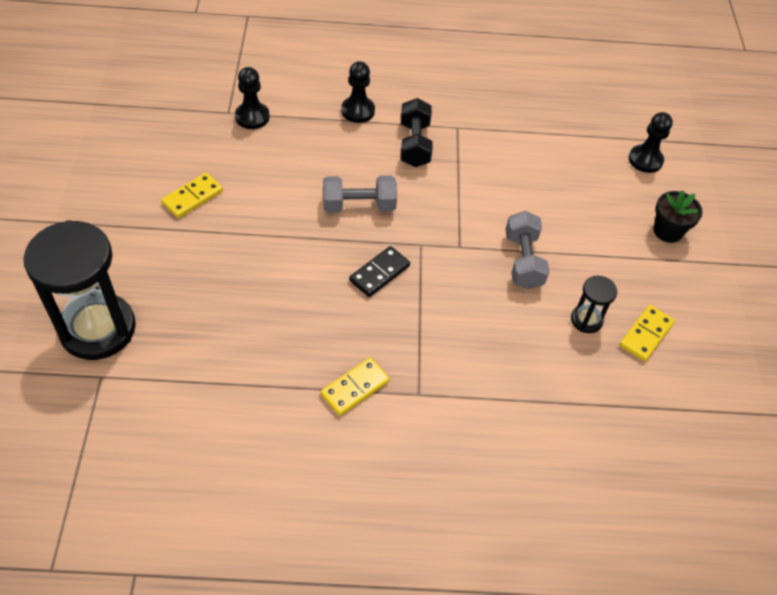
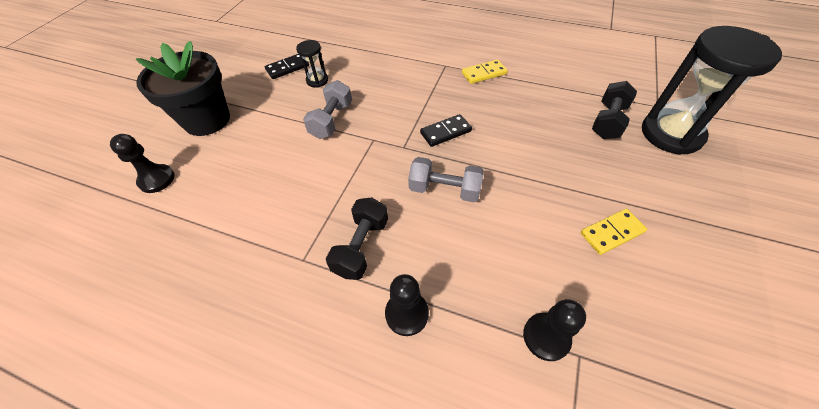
camera: 155 degrees left, 0 degrees up
(176, 333) = (608, 121): none -> black dumbbell
(646, 334) = (287, 68): yellow domino -> black domino
(667, 231) = (207, 120): black flower pot -> black flower pot, size x1.90

